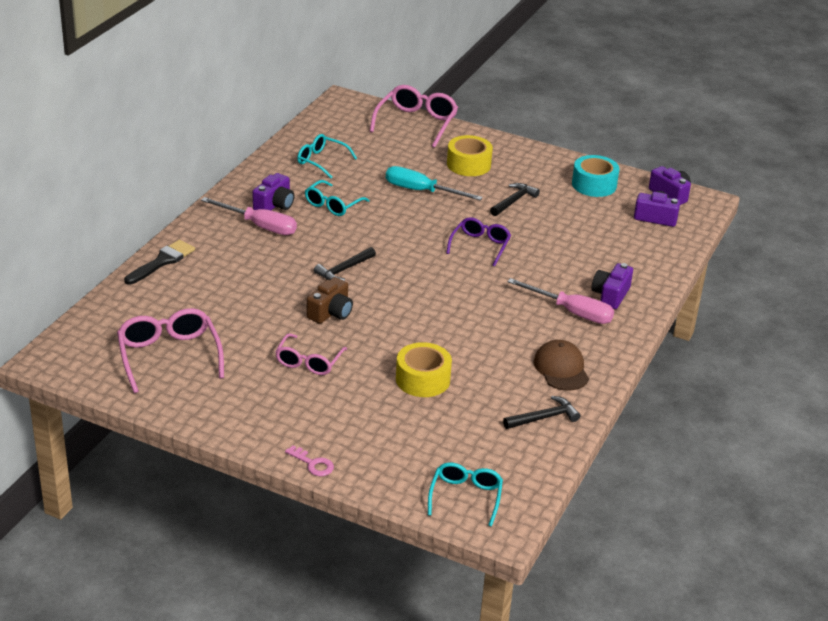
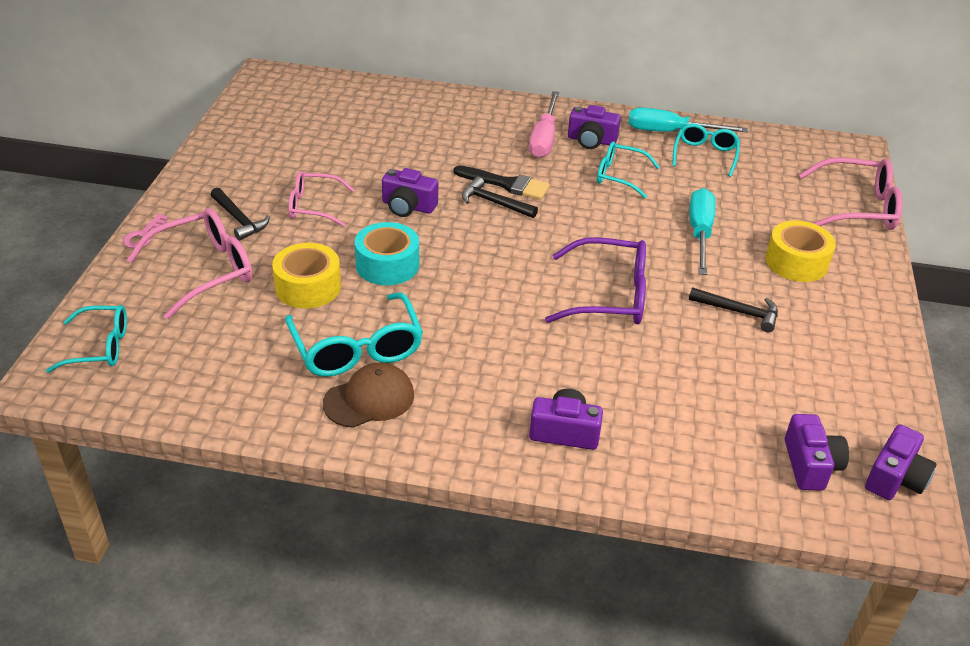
camera: 75 degrees right, 5 degrees up
(162, 261) = (446, 98): black brush -> black brush (506, 184)
(169, 356) = (294, 128): pink glasses -> pink glasses (205, 270)
(281, 167) = (670, 132): none -> turquoise screwdriver
(331, 312) = (408, 206): brown camera -> purple camera
(480, 246) = (610, 296): purple glasses -> purple glasses, size x1.54
(505, 366) = (357, 349): none -> turquoise glasses
(544, 417) = (261, 394): black hammer -> black hammer (239, 220)
(571, 312) = (503, 396): pink screwdriver -> none
(594, 185) = (848, 386): turquoise tape -> turquoise tape (387, 265)

